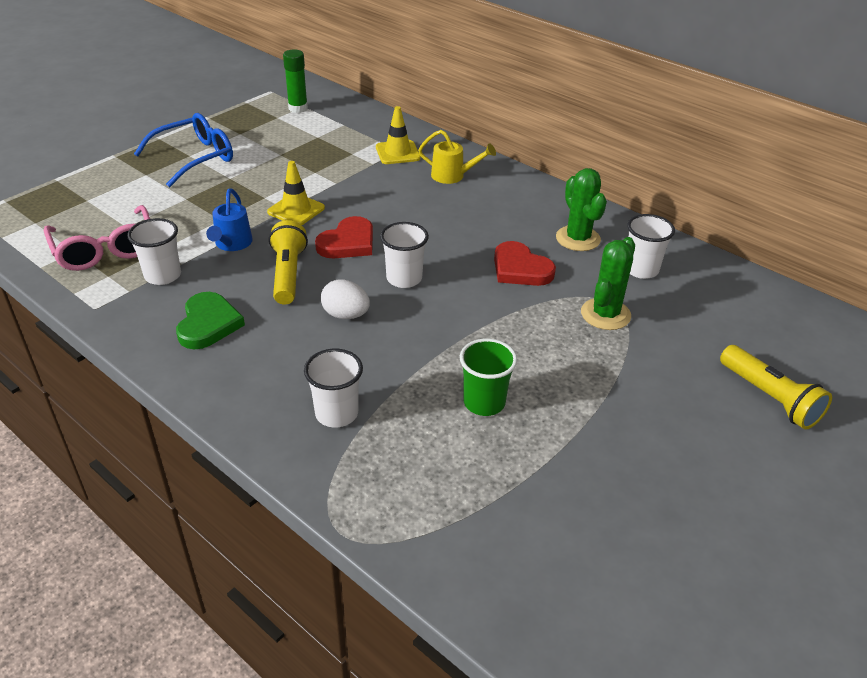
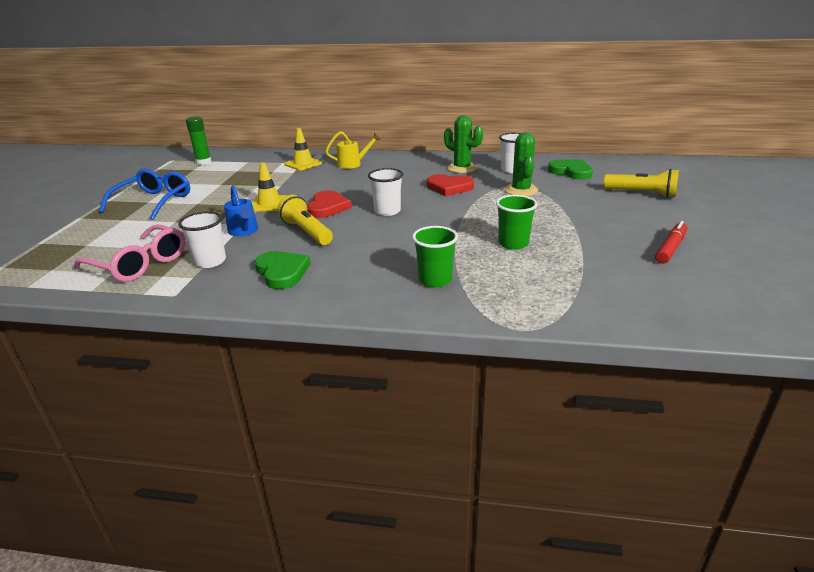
camera: 30 degrees left, 10 degrees down
(336, 413) = (435, 280): white cup -> green cup
(346, 315) = (374, 237): white egg -> none
(673, 513) = (670, 248): none -> red marker
(720, 309) = (571, 172): none -> green heart

